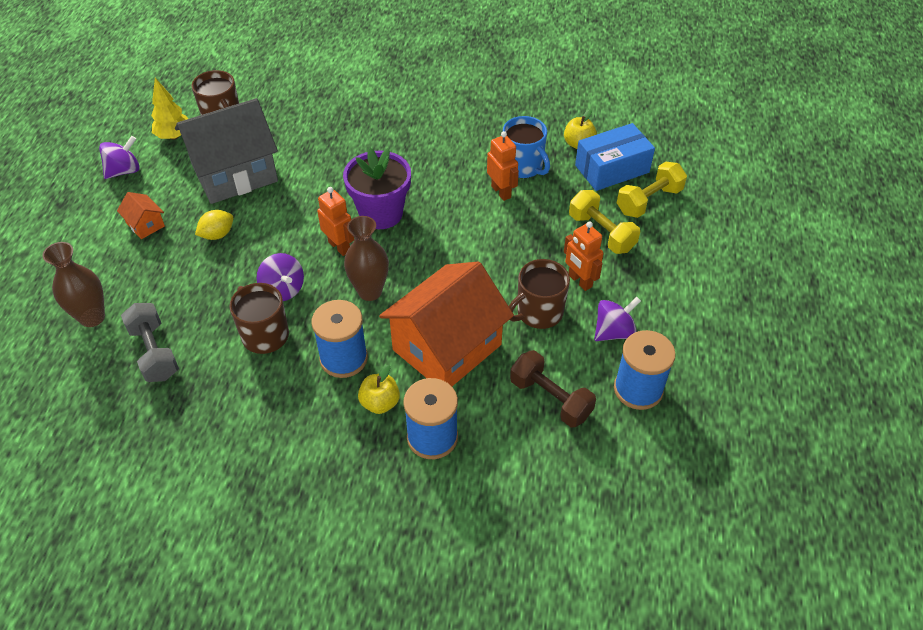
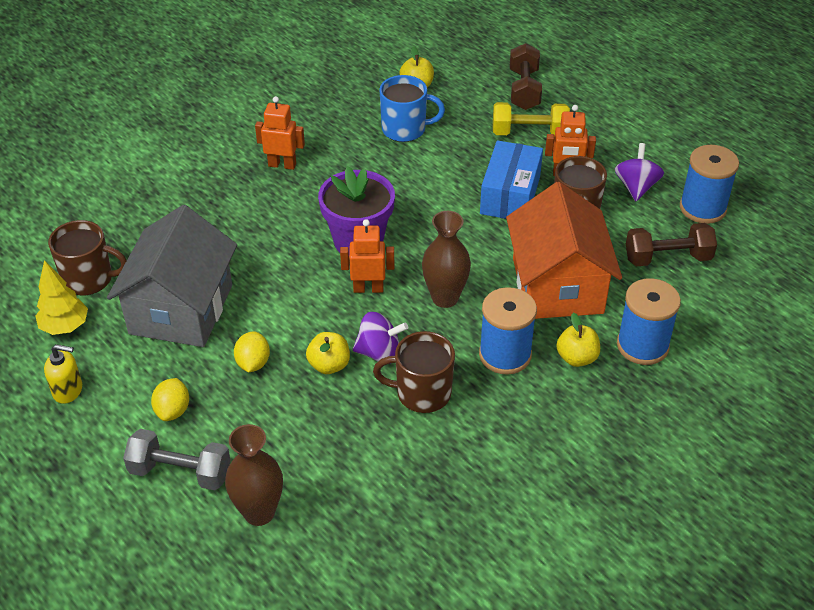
camera: 50 degrees left, 5 degrees down
(124, 171) = (68, 390): purple spinning top -> yellow soap dispenser
(145, 225) = (173, 410): orange house -> yellow lemon
(154, 352) = (360, 484): grey dumbbell -> grey dumbbell (180, 472)
(248, 271) = (329, 365): none -> yellow apple
(501, 192) = (419, 158): orange robot -> orange robot (282, 165)
(612, 169) = (467, 86): blue box -> blue box (510, 195)
(649, 201) = (524, 90): yellow dumbbell -> brown dumbbell

